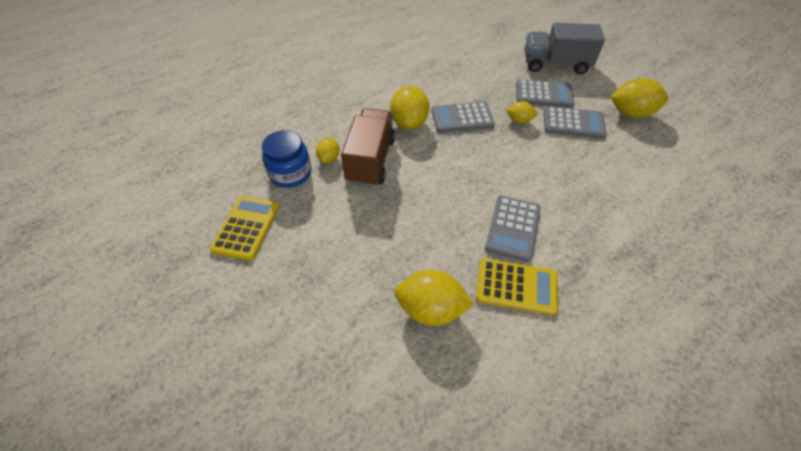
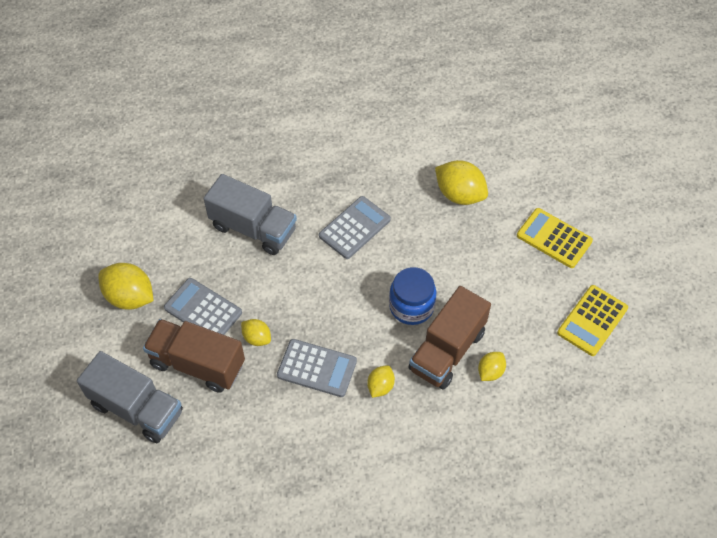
camera: 155 degrees left, 5 degrees up
(290, 173) = (537, 368): blue jar -> blue jar (411, 306)
(409, 123) = (380, 386): yellow lemon -> yellow lemon, size x0.56
(516, 287) = (386, 185): yellow calculator -> yellow calculator (554, 238)
(543, 95) = (197, 364): grey calculator -> brown truck
(598, 192) = (253, 228): none -> grey truck

